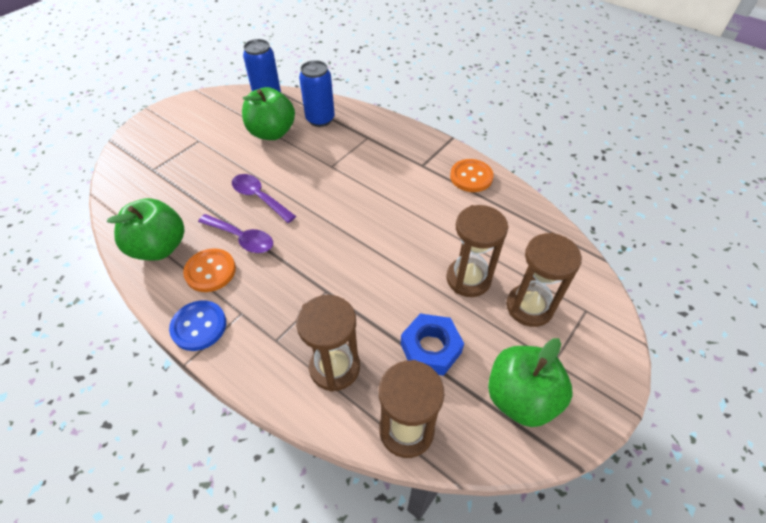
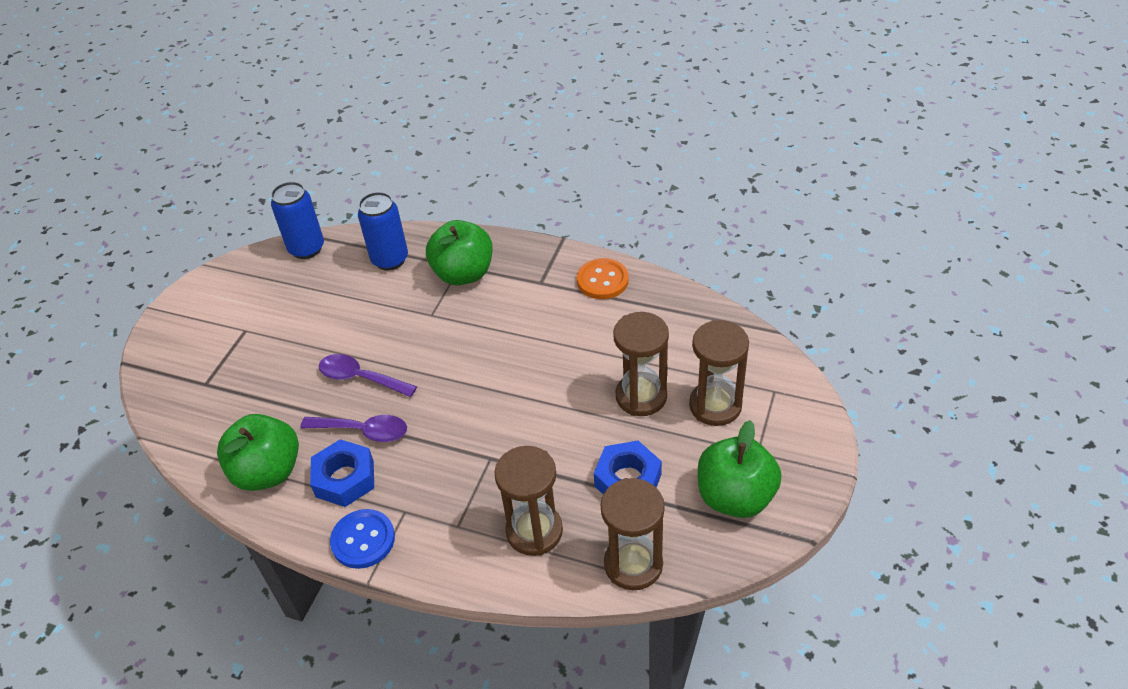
camera: 15 degrees left, 5 degrees down
(210, 271) = (345, 479): orange button -> blue nut
(272, 133) = (336, 294): green apple -> green apple (463, 274)

